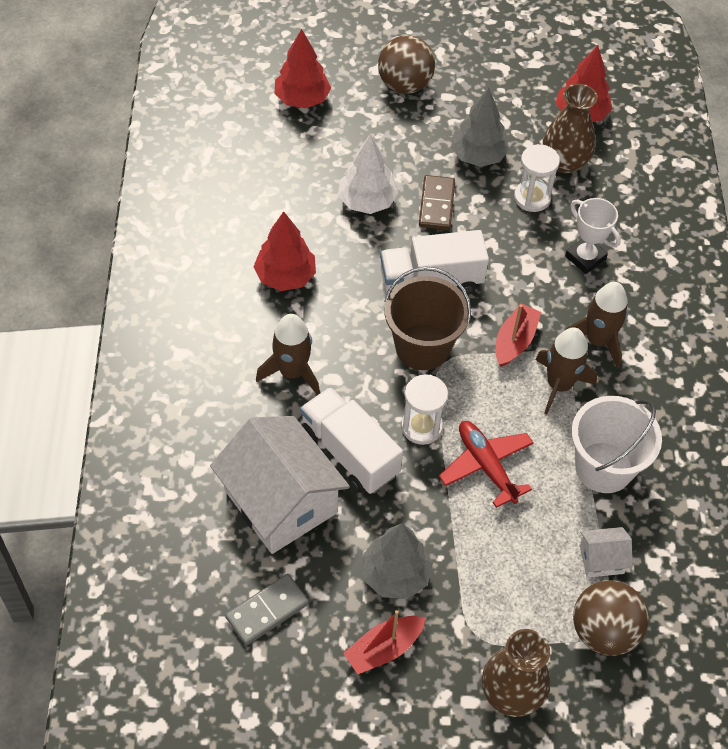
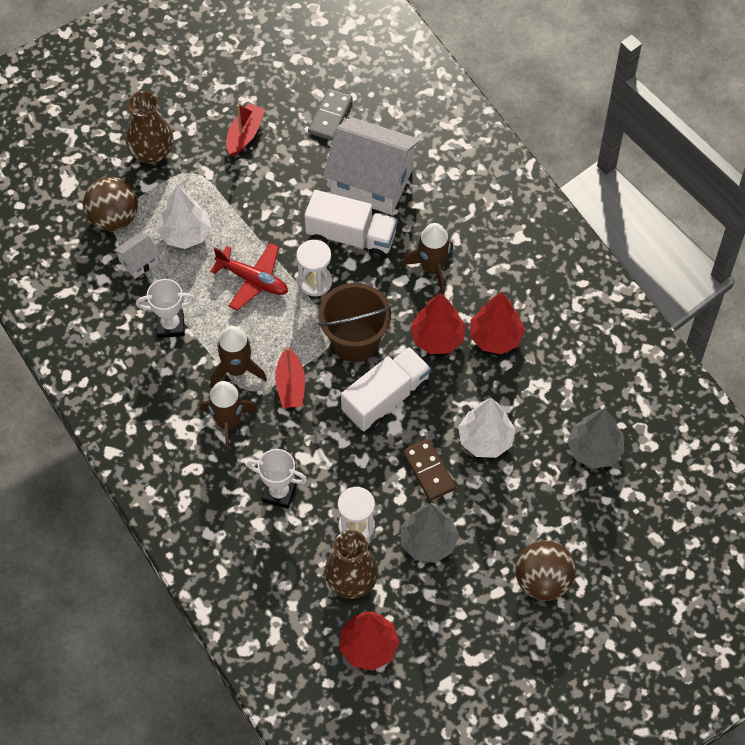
camera: 150 degrees right, 5 degrees up
(302, 99) = (615, 508): red tree -> red tree (437, 338)
(395, 574) = (267, 179): grey tree -> grey tree (594, 449)
(530, 562) = (185, 234): none -> white tree
(604, 467) = (170, 325): white bucket -> white trophy

